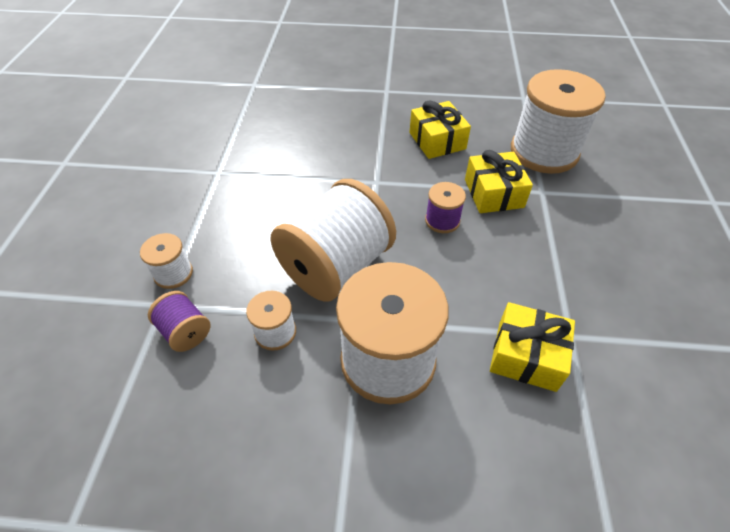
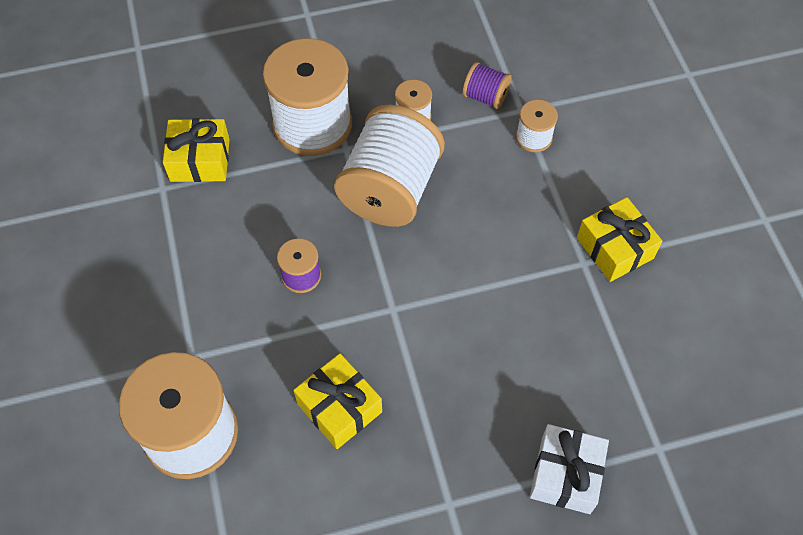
camera: 160 degrees right, 10 degrees up
(314, 86) = (565, 474): none -> white gift
(493, 193) = (249, 335): yellow gift -> yellow gift (614, 248)

